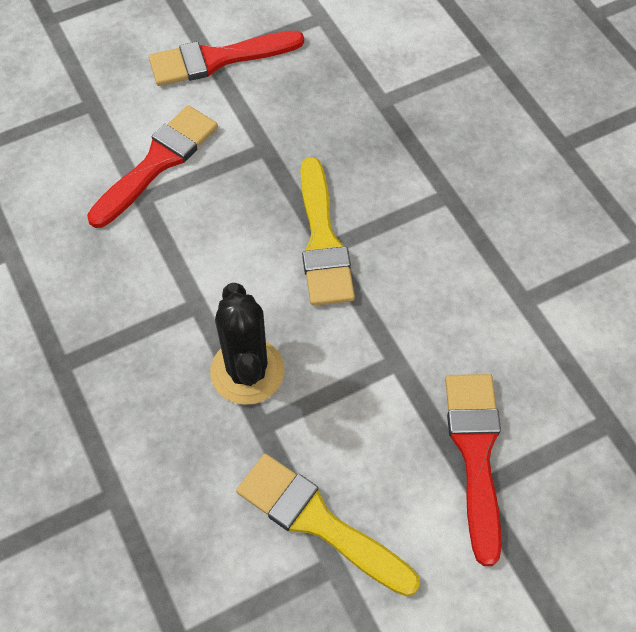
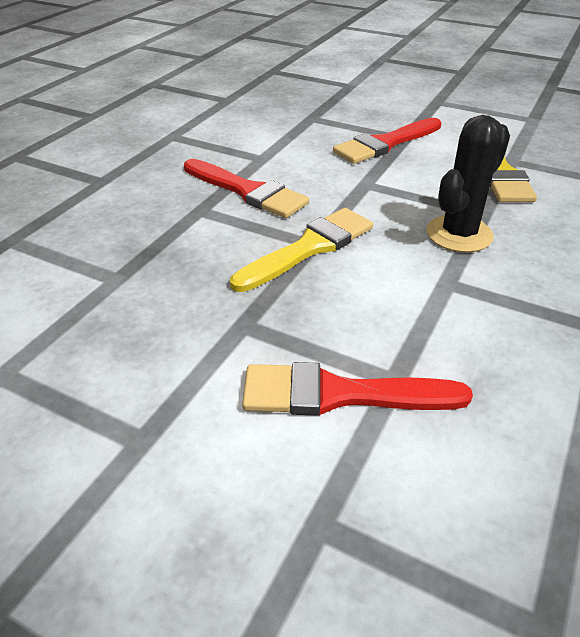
camera: 125 degrees left, 20 degrees down
(218, 59) = (137, 433): red brush -> red brush (247, 191)

